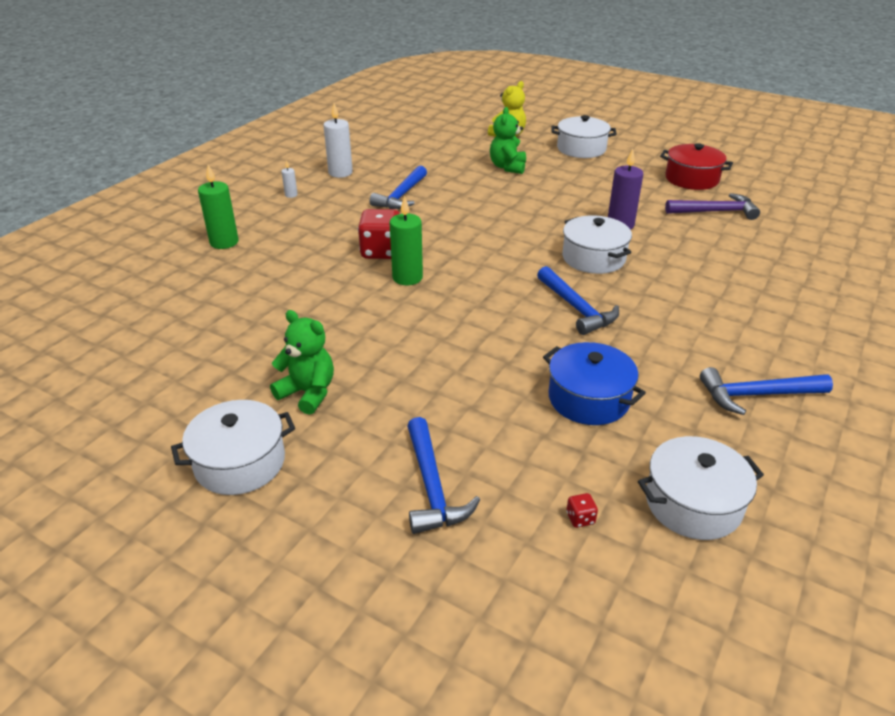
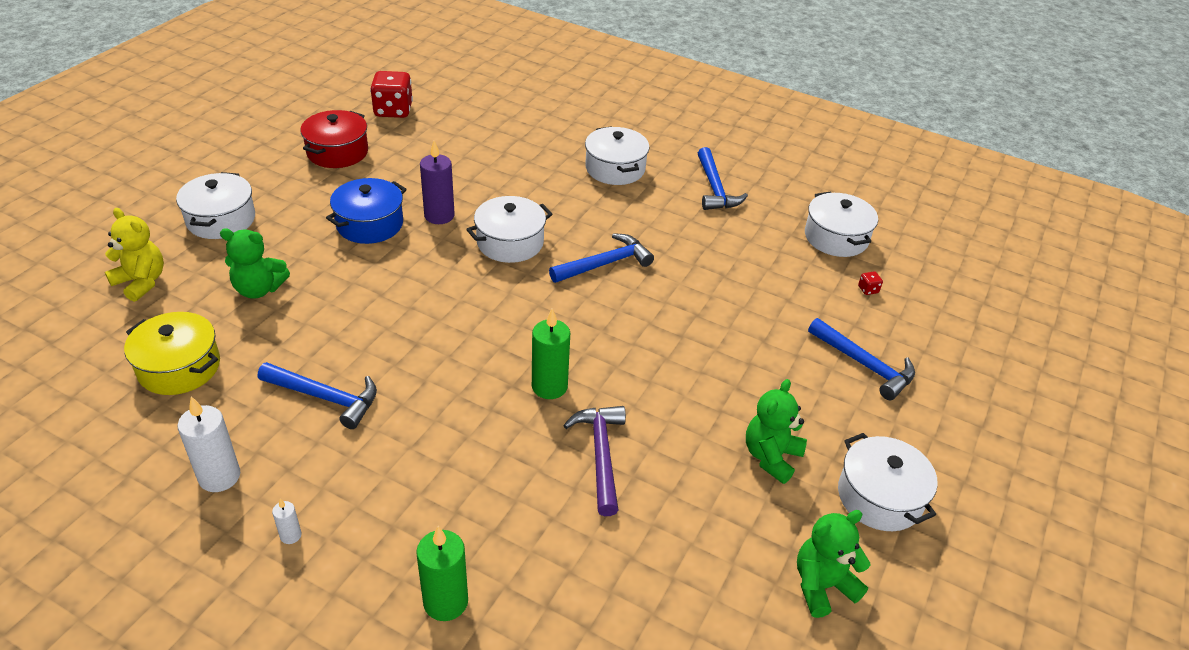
camera: 95 degrees left, 5 degrees up
(161, 406) = (822, 585): none -> green teddy bear
(381, 251) = (486, 413): red dice -> red dice (393, 110)
(430, 153) = (179, 367): none -> yellow pot
(432, 487) = (865, 365): blue hammer -> blue hammer turned 60 degrees clockwise
(588, 399) = (738, 271): blue pot -> blue pot (370, 224)
(715, 212) = (419, 151): purple hammer -> purple hammer (600, 455)
(755, 319) = (615, 168): none -> white pot

